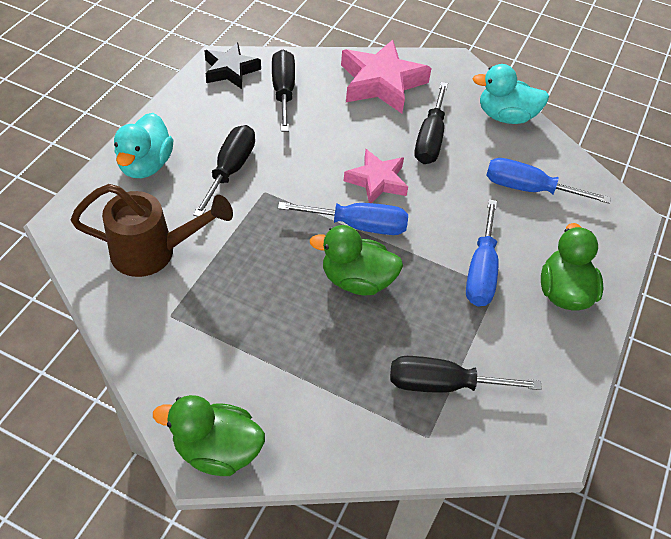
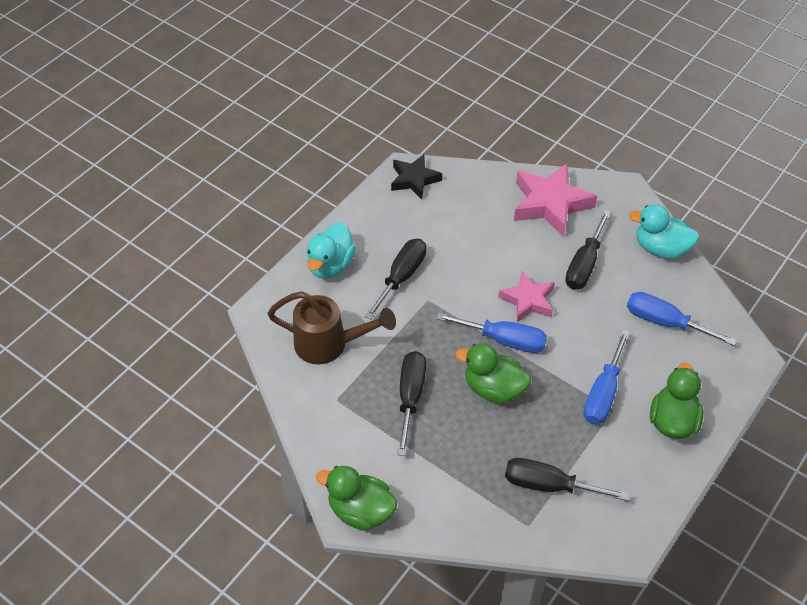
camera: 15 degrees right, 0 degrees up
(283, 91) = (459, 205): black screwdriver -> black screwdriver (410, 397)

